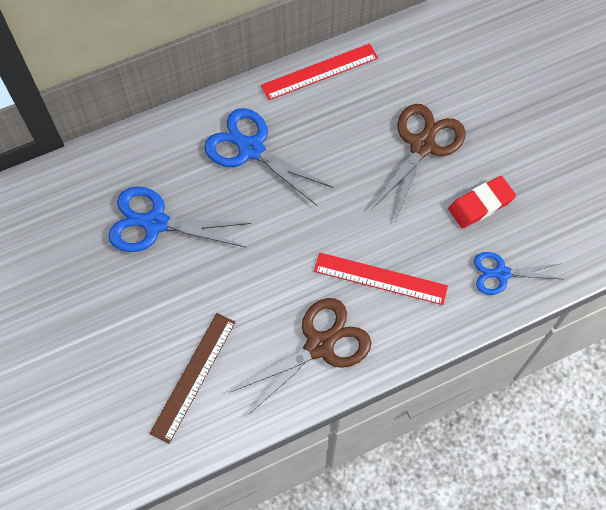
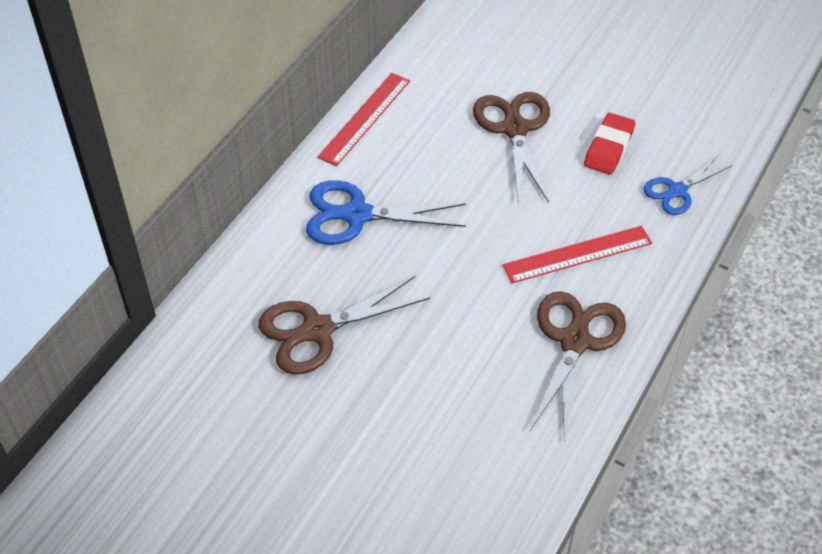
camera: 35 degrees left, 15 degrees down
(155, 223) = (317, 330): blue scissors -> brown scissors
(193, 376) = (479, 441): brown ruler -> none

